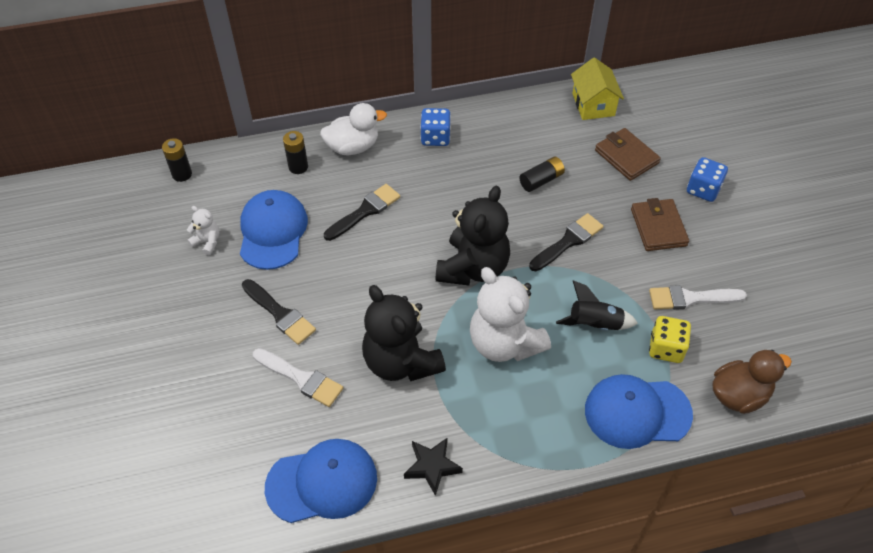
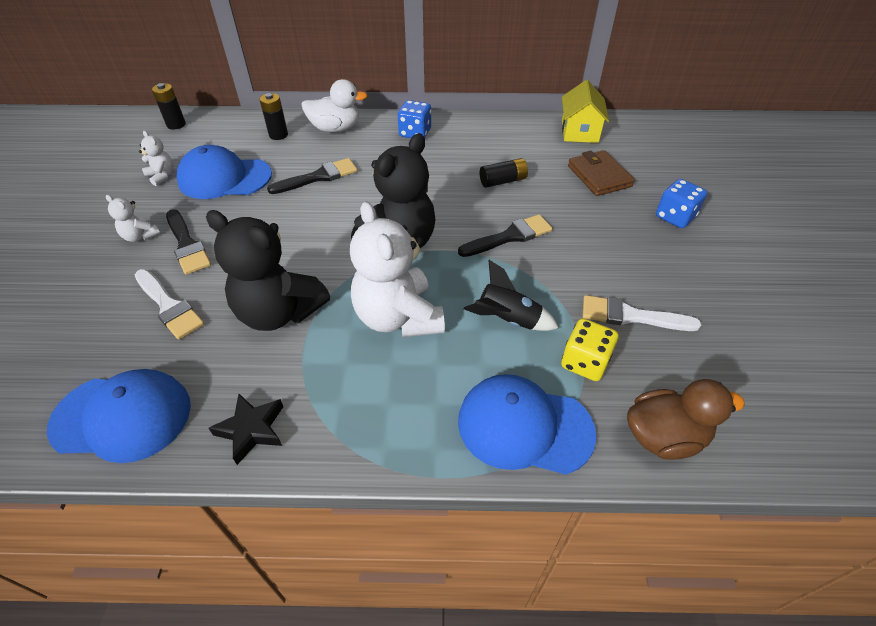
camera: 15 degrees right, 5 degrees down
(229, 314) = (140, 236): none -> white teddy bear
(272, 231) = (224, 178): blue cap -> blue cap turned 105 degrees counterclockwise
(401, 362) = (279, 312): black teddy bear -> black teddy bear turned 45 degrees counterclockwise
(658, 227) = (614, 241): brown wallet -> none

